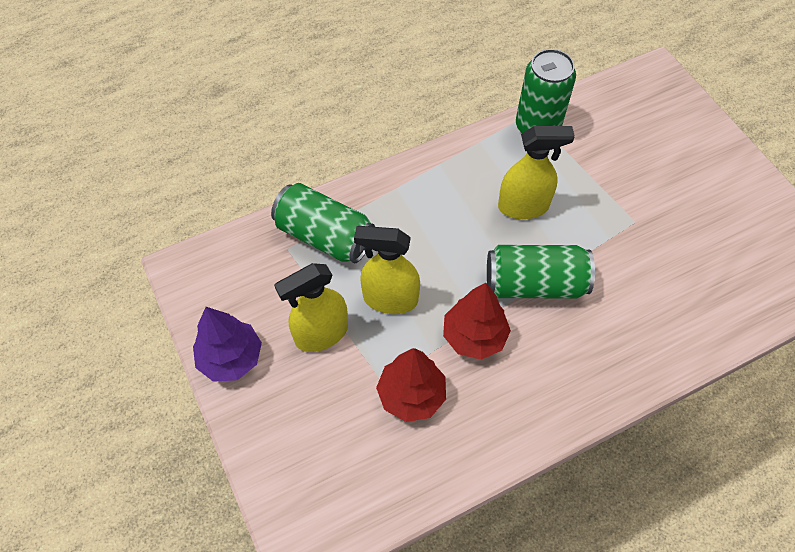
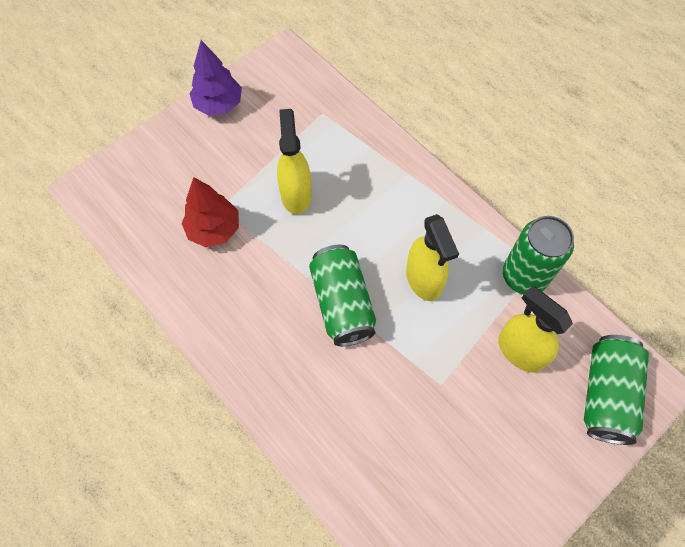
camera: 75 degrees right, 5 degrees up
(321, 334) = (252, 155): yellow spray bottle -> yellow spray bottle (520, 351)
(324, 236) = (341, 134): green can -> green can (606, 394)
(474, 336) = (277, 264): red tree -> none

